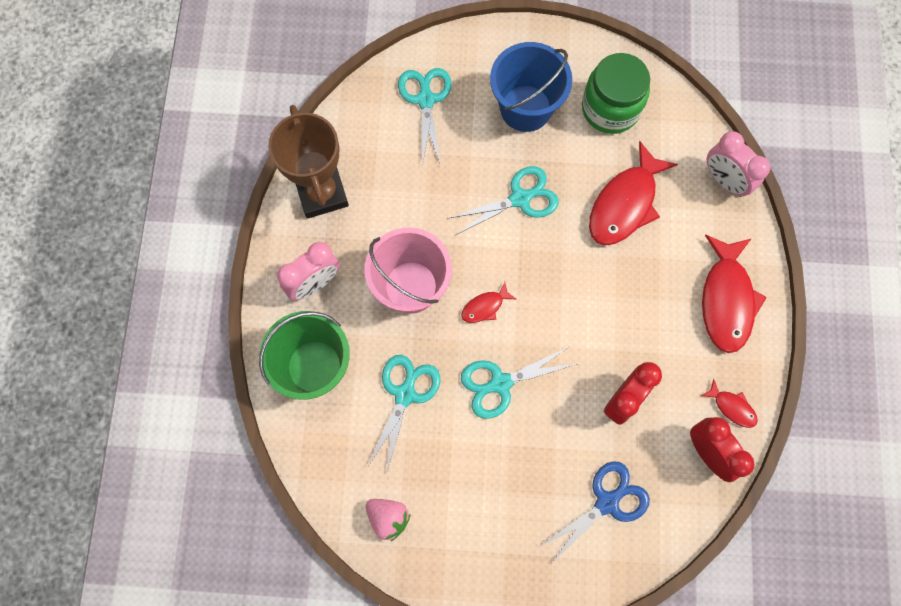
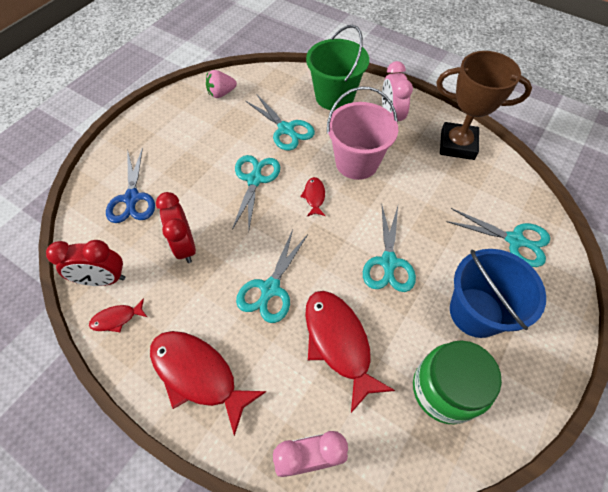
camera: 120 degrees right, 15 degrees down
(615, 288) = (270, 289): none -> turquoise scissors

